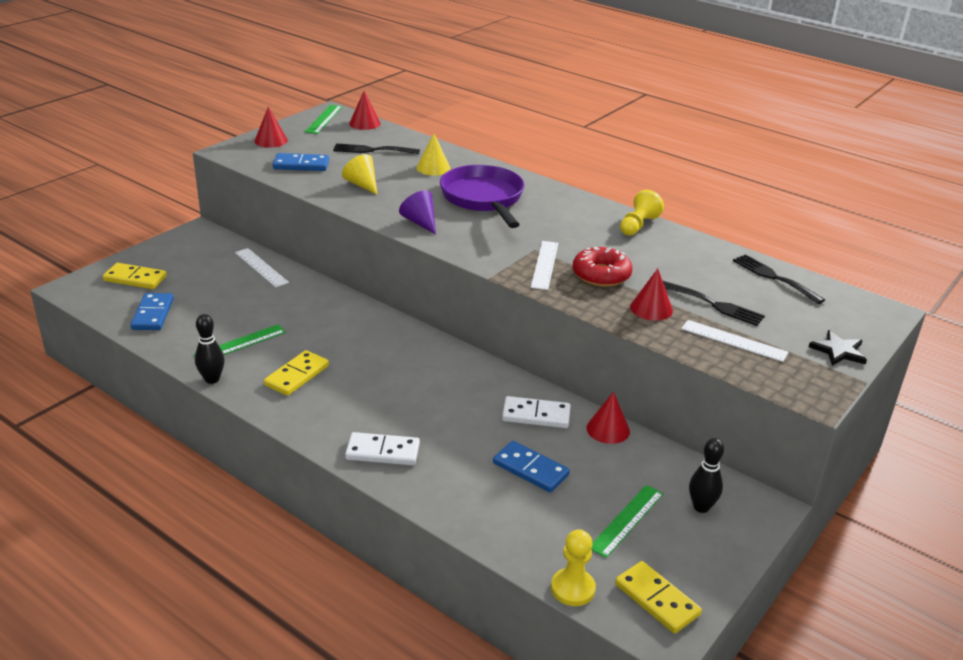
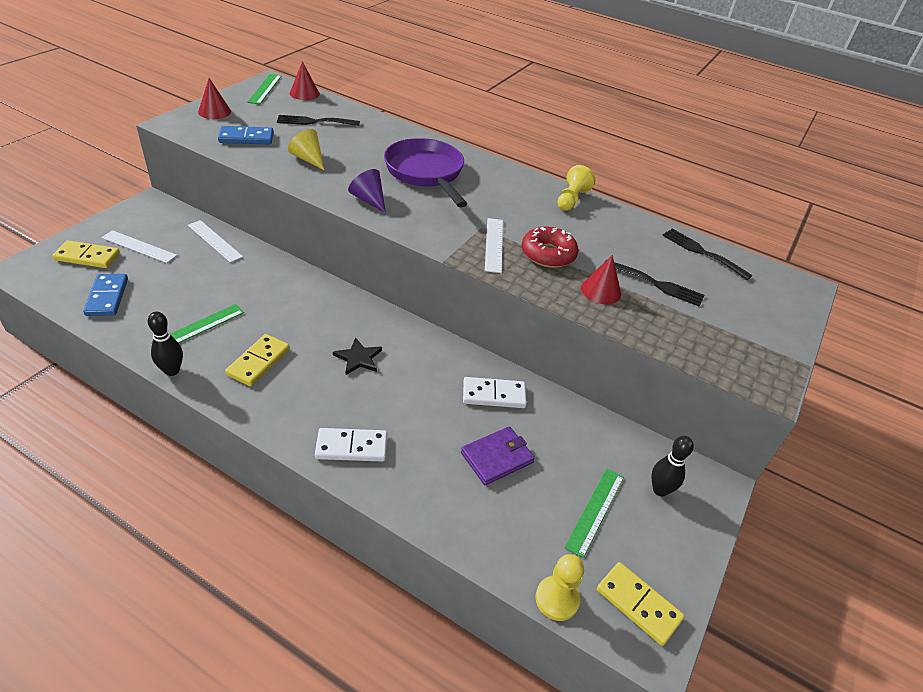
camera: 10 degrees left, 10 degrees up
(433, 168) = (374, 140): yellow cone -> none
(530, 469) = (497, 457): blue domino -> purple wallet
(608, 429) = (562, 407): red cone -> none
(734, 340) = (682, 324): white ruler -> white ruler (139, 246)
(838, 351) = (777, 331): black star -> black star (358, 358)

